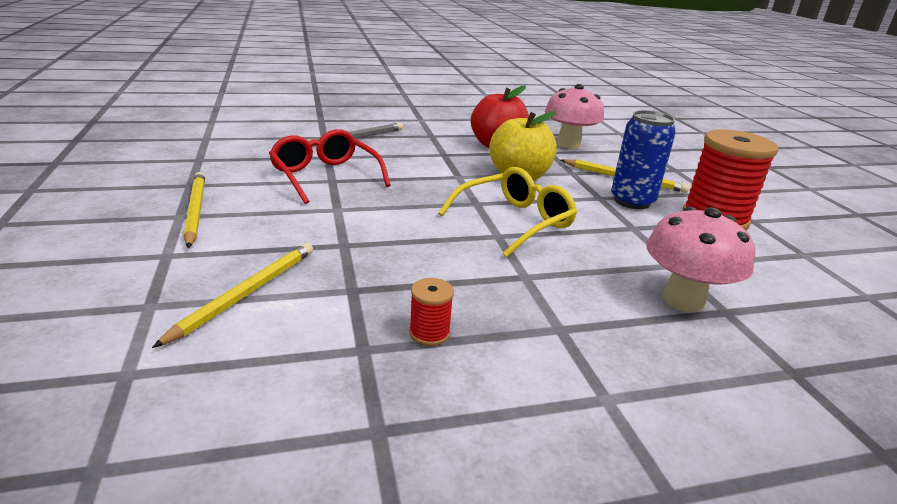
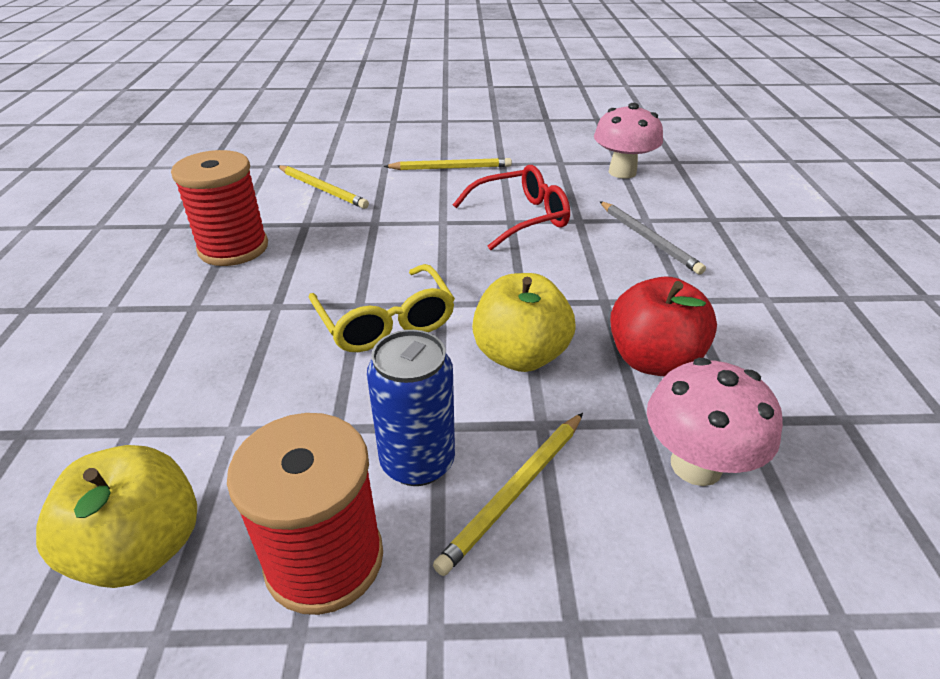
camera: 105 degrees right, 10 degrees up
(429, 333) = (233, 248): red spool -> red spool, size x2.32
(683, 300) = (169, 403): pink mushroom -> pink mushroom (622, 172)
(781, 273) = (141, 548): none -> yellow apple

